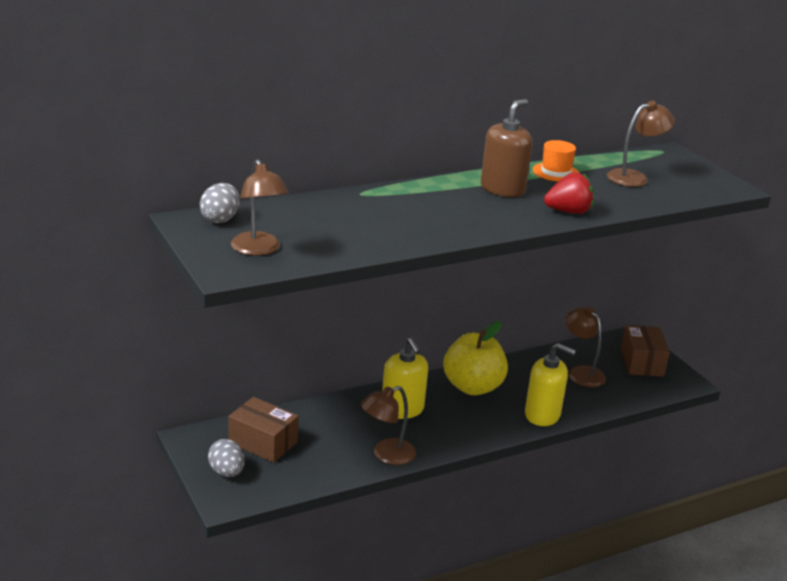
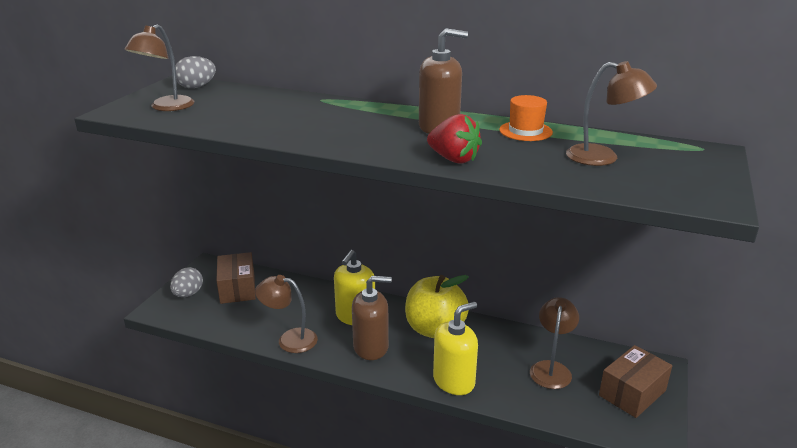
camera: 50 degrees right, 0 degrees up
(453, 425) = (371, 347): none -> brown soap dispenser
(542, 415) = (454, 381): yellow soap dispenser -> yellow soap dispenser turned 105 degrees counterclockwise

